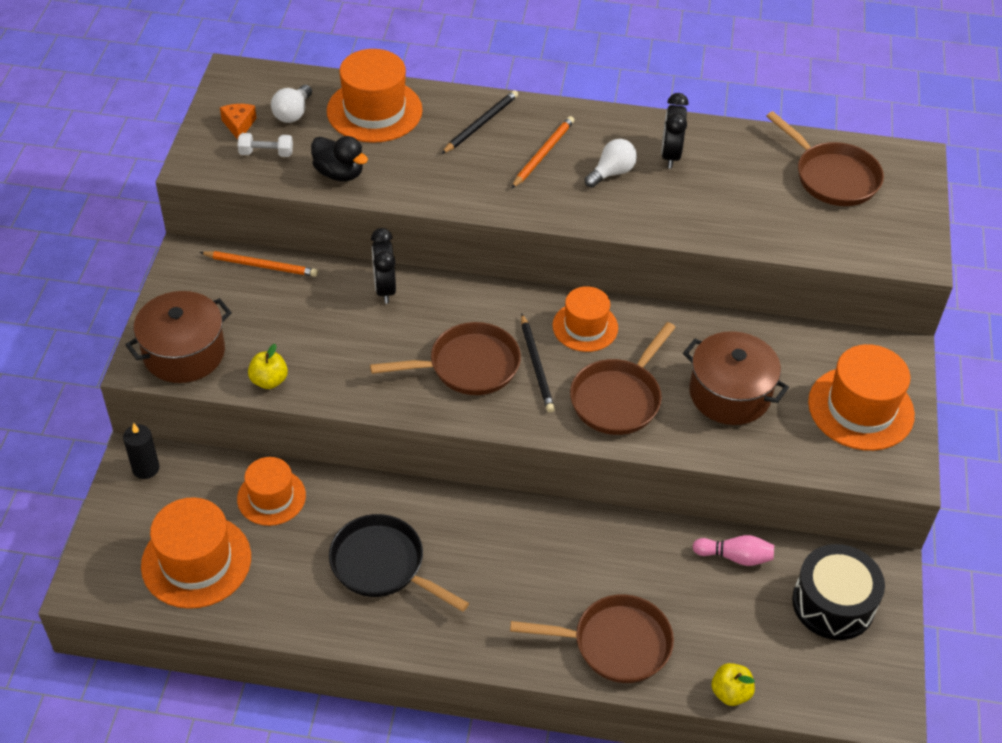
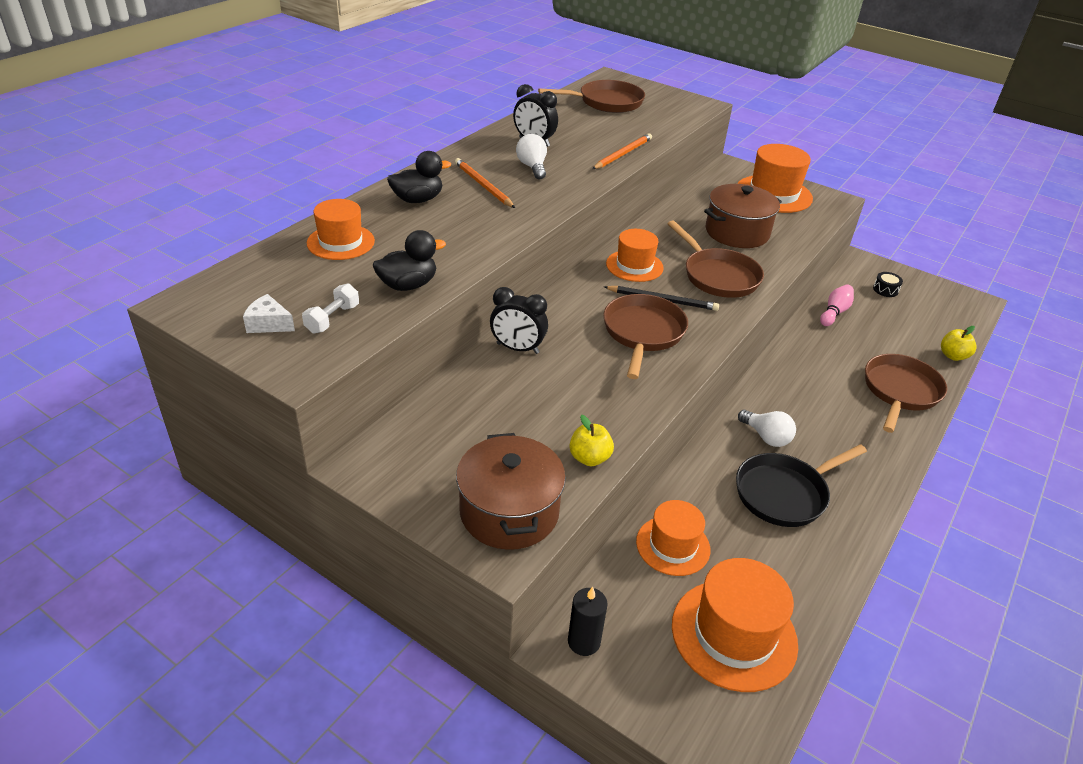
camera: 65 degrees left, 10 degrees down
(239, 125) = (268, 324): orange cheese -> white cheese
(261, 265) = (423, 416): orange pencil -> orange pencil (622, 154)
(293, 113) = (290, 286): white light bulb -> white light bulb (766, 437)
(374, 111) = (340, 242): orange hat -> orange hat, size x0.65
(480, 124) = (418, 199): black pencil -> black duck
(833, 603) = (885, 290): black drum -> black drum, size x0.42

